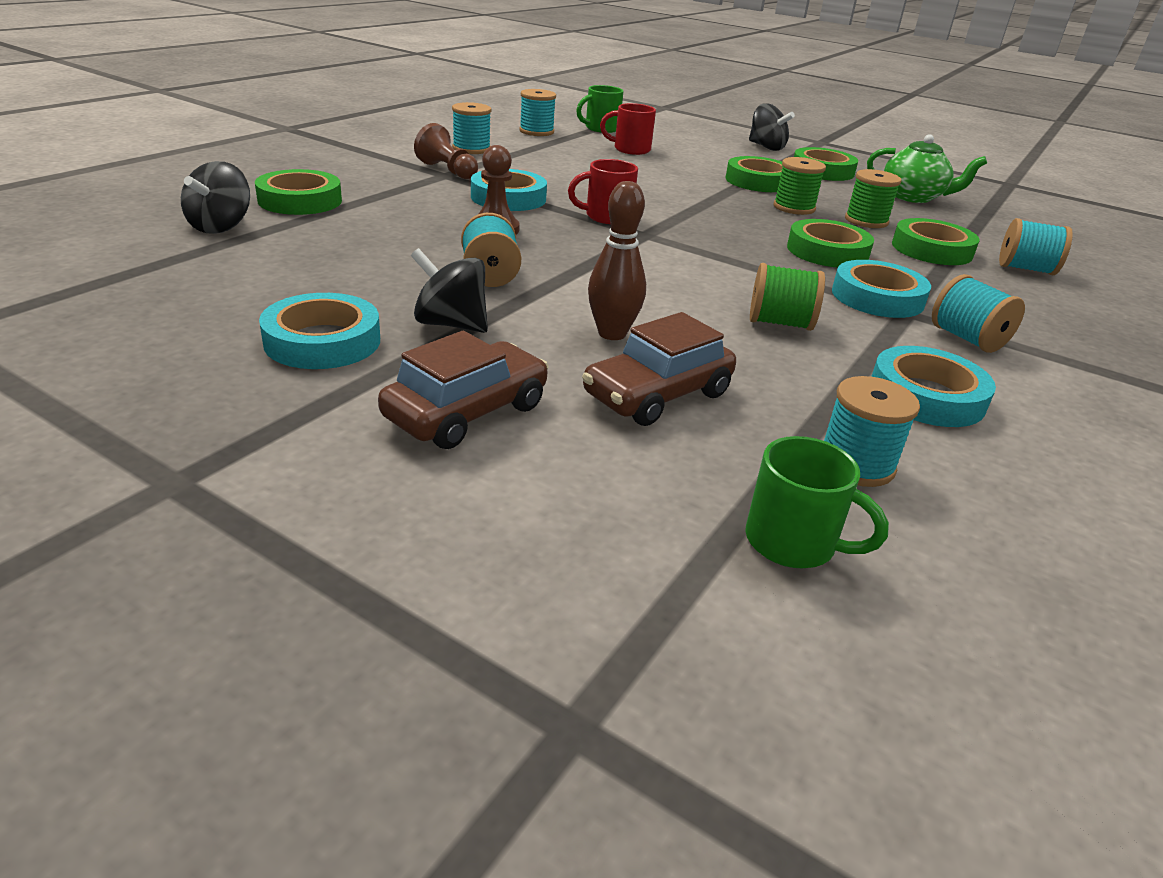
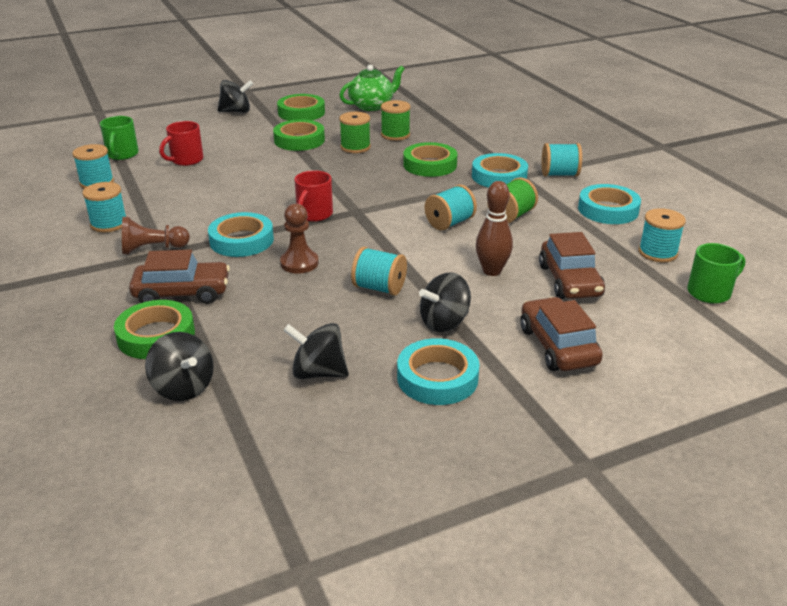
camera: 55 degrees left, 0 degrees up
(287, 276) = (318, 372): none -> black spinning top
(383, 195) = (182, 293): none -> brown car
(931, 249) = (450, 135): green tape -> none
(1025, 269) = (493, 123): turquoise spool -> turquoise spool (449, 223)

